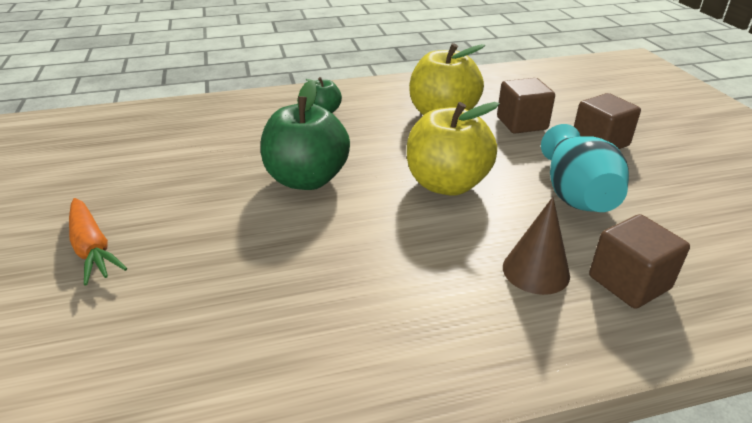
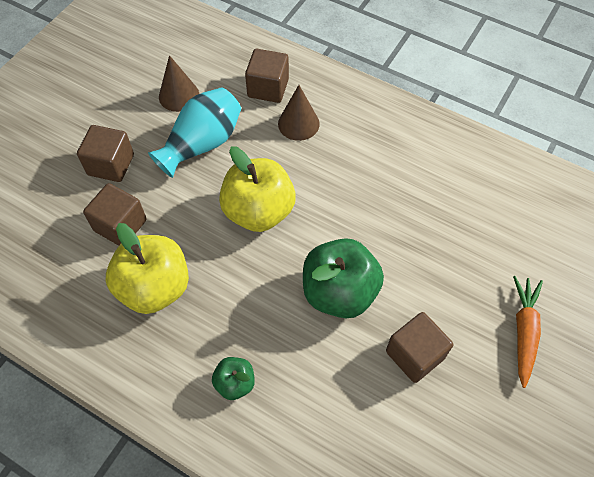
camera: 135 degrees left, 25 degrees up
(200, 181) = (415, 354): none -> brown cube
(673, 213) = (179, 95): none -> brown cone

